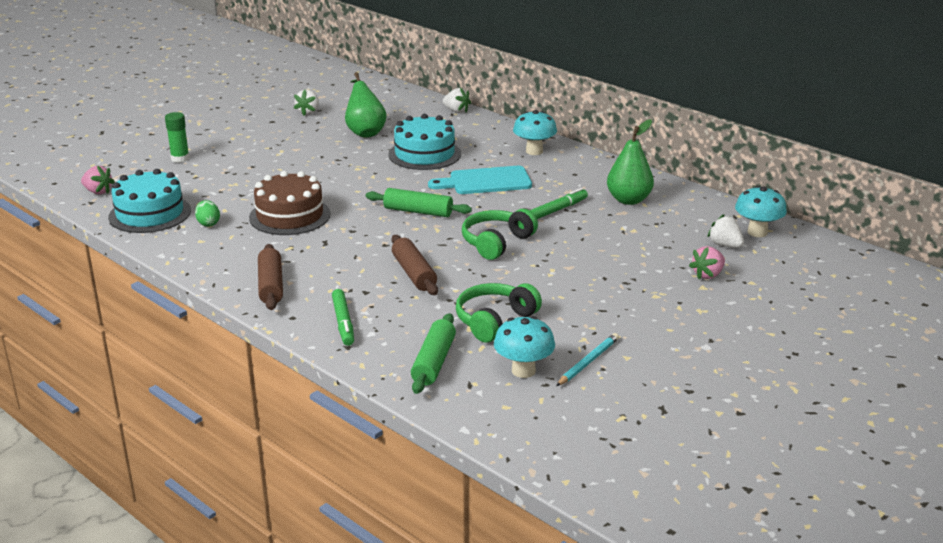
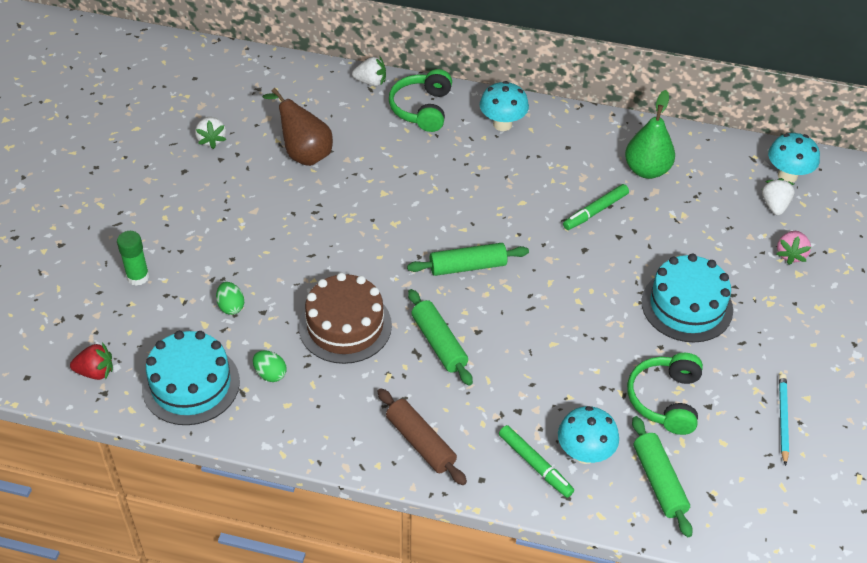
camera: 30 degrees left, 20 degrees up
(98, 192) = (95, 372): pink strawberry -> red strawberry
(223, 186) = (231, 306): none -> green egg
(348, 242) = (439, 343): none -> green rolling pin
(365, 132) = (304, 153): green pear -> brown pear
(414, 273) = (541, 363): brown rolling pin -> none
(424, 154) = (398, 169): turquoise cake -> turquoise cake (687, 306)
(486, 181) = (494, 192): turquoise cutting board -> none
(496, 242) = (579, 284): green headphones -> green headphones (422, 109)
(523, 370) = (741, 456): turquoise mushroom -> turquoise mushroom (584, 453)
(557, 210) = (595, 211): green marker -> green marker turned 150 degrees counterclockwise
(725, 245) = (774, 205): white strawberry -> white strawberry turned 75 degrees clockwise

